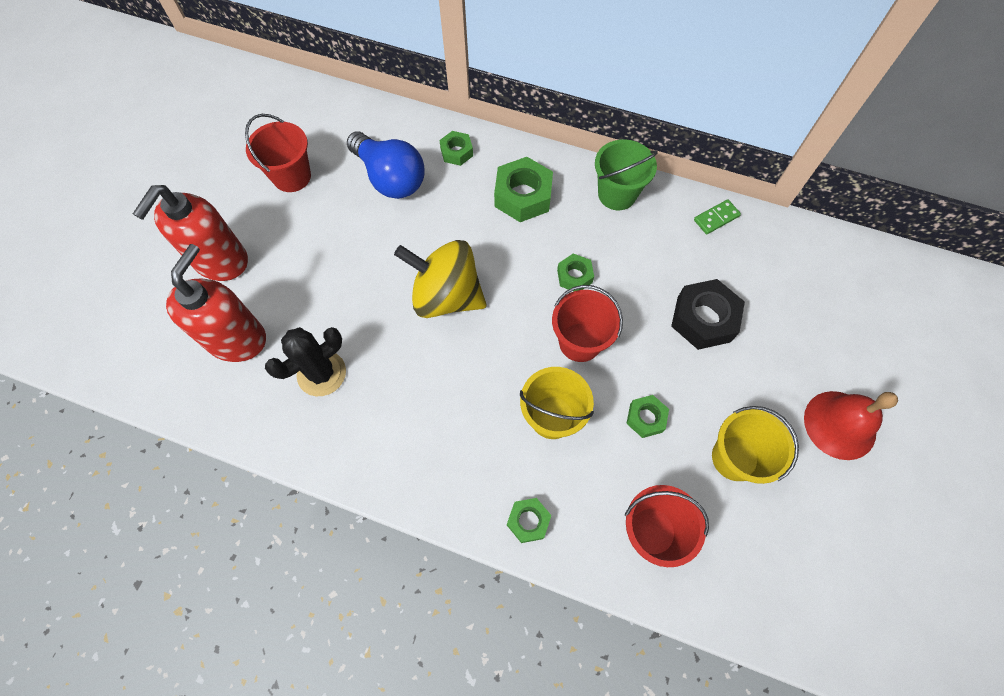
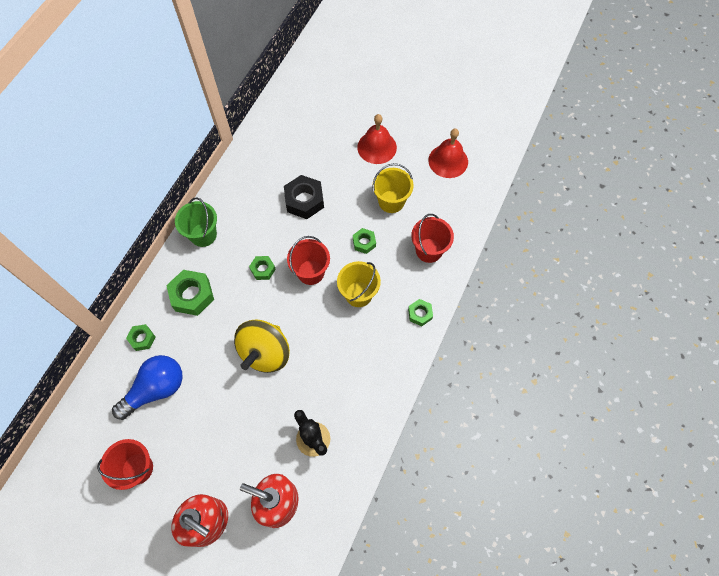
camera: 85 degrees left, 0 degrees up
(716, 218) = (234, 179): green domino -> none
(850, 561) = (448, 161): none -> red bell

